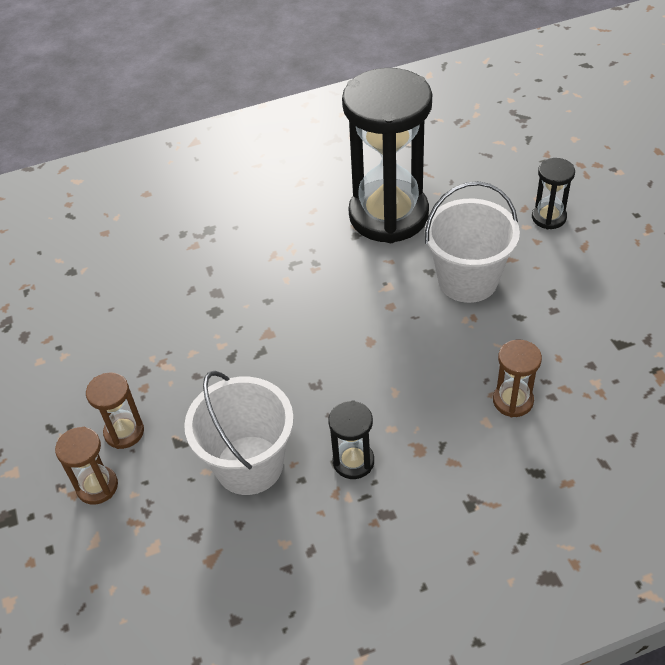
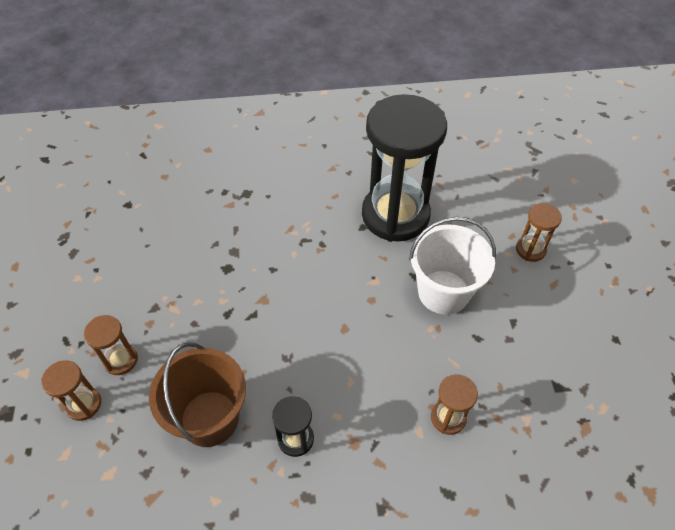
camera: 10 degrees right, 5 degrees up
(249, 465) = (209, 418): white bucket -> brown bucket
(548, 217) = (530, 249): black hourglass -> brown hourglass

